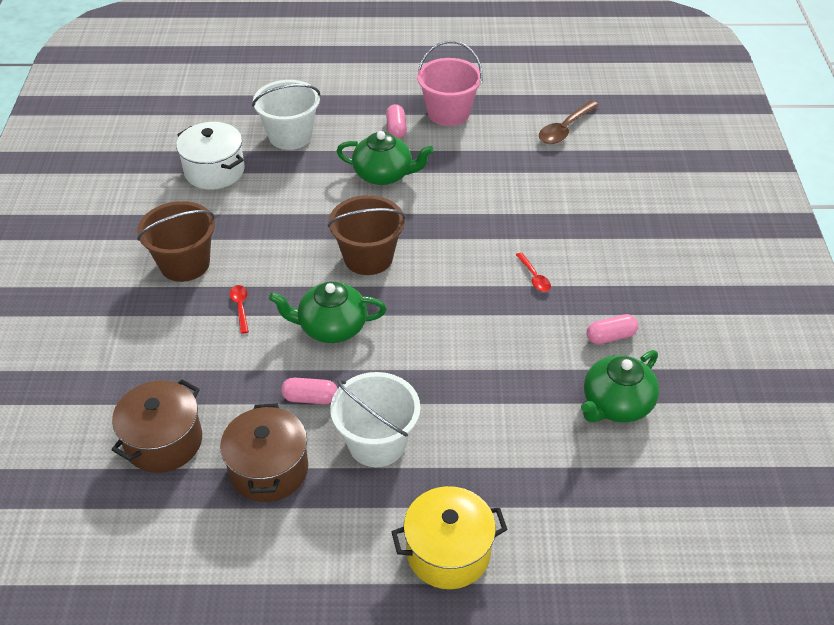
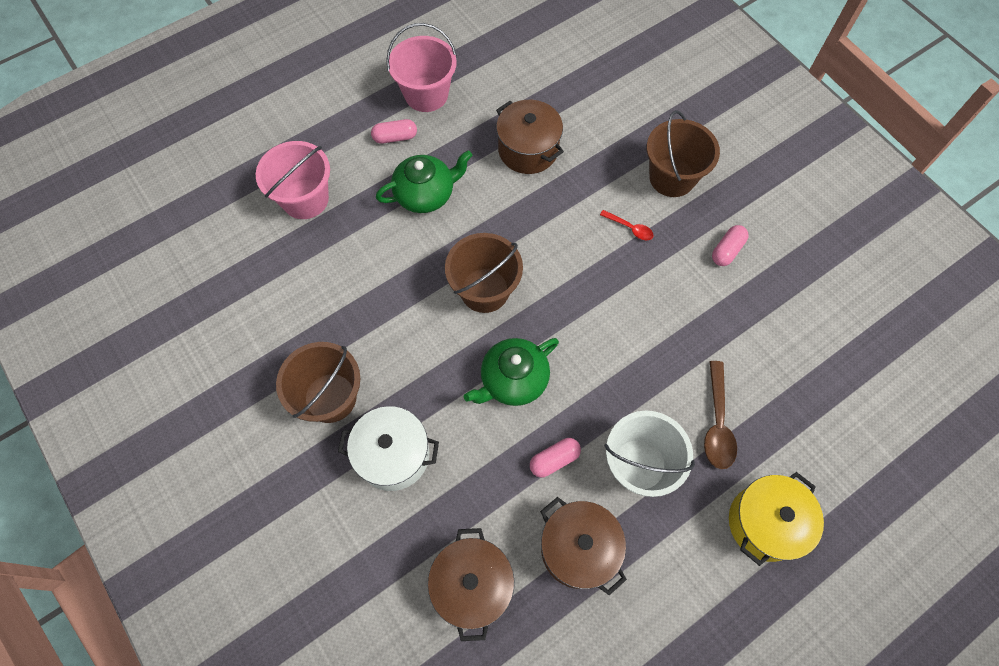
camera: 35 degrees left, 20 degrees up
(214, 171) = (267, 280): white pot -> white pot (393, 455)
(240, 307) = (420, 410): red spoon -> none
(290, 136) = (305, 199): white bucket -> pink bucket
(396, 129) = (395, 137): pink capsule -> pink capsule turned 60 degrees counterclockwise
(497, 184) = (528, 150): none -> brown pot
(565, 129) = (537, 59): brown spoon -> brown spoon (717, 423)
(609, 261) = (672, 177): none -> brown bucket
(616, 404) = (776, 311): green teapot -> none

